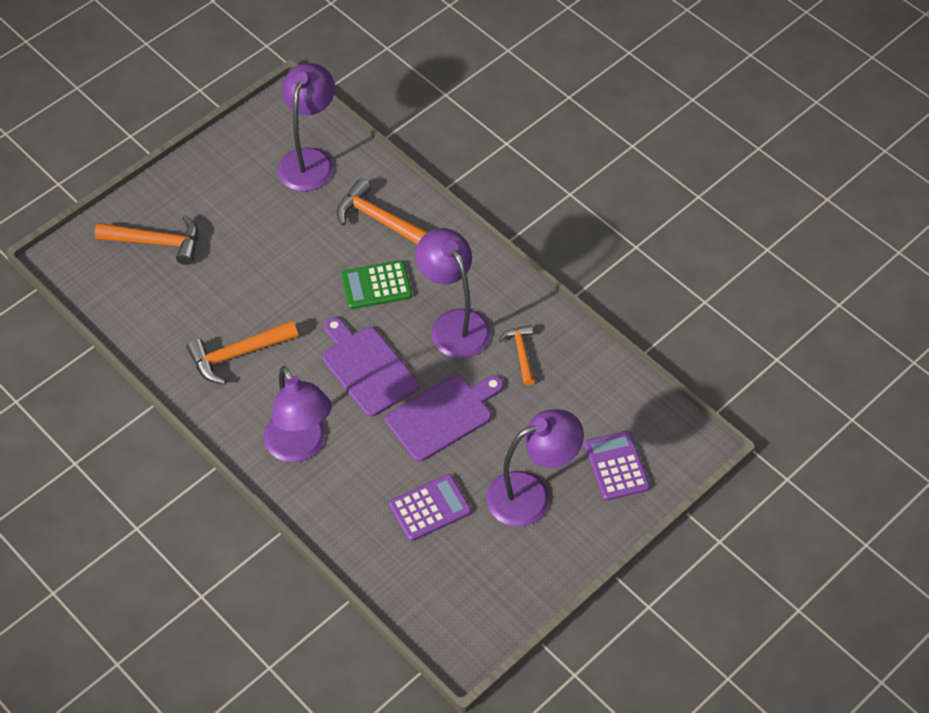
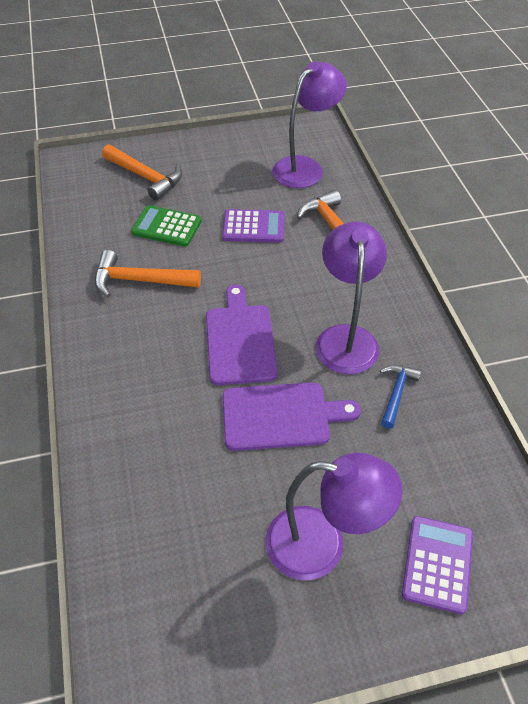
camera: 30 degrees right, 5 degrees down
(300, 447) = (130, 381): purple lamp -> none
(376, 285) = (296, 277): green calculator -> green calculator (166, 227)
(430, 508) = (207, 503): purple calculator -> purple calculator (253, 227)
(521, 353) = (396, 393): orange hammer -> blue hammer

